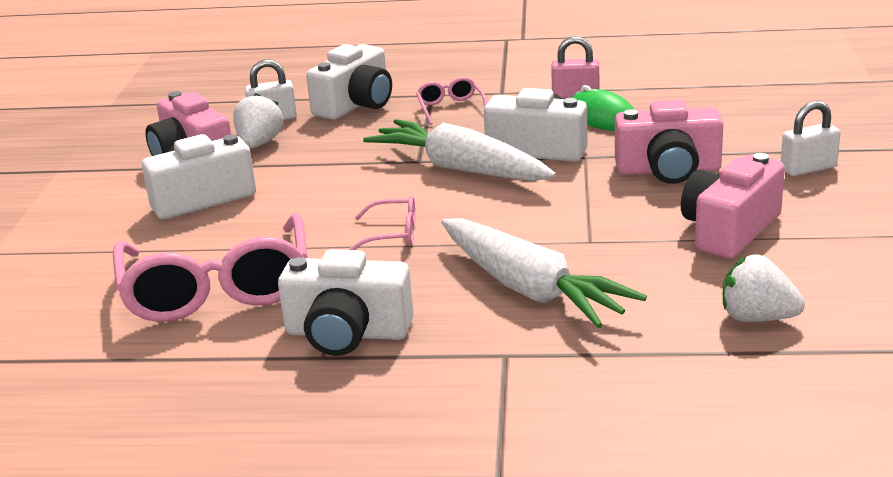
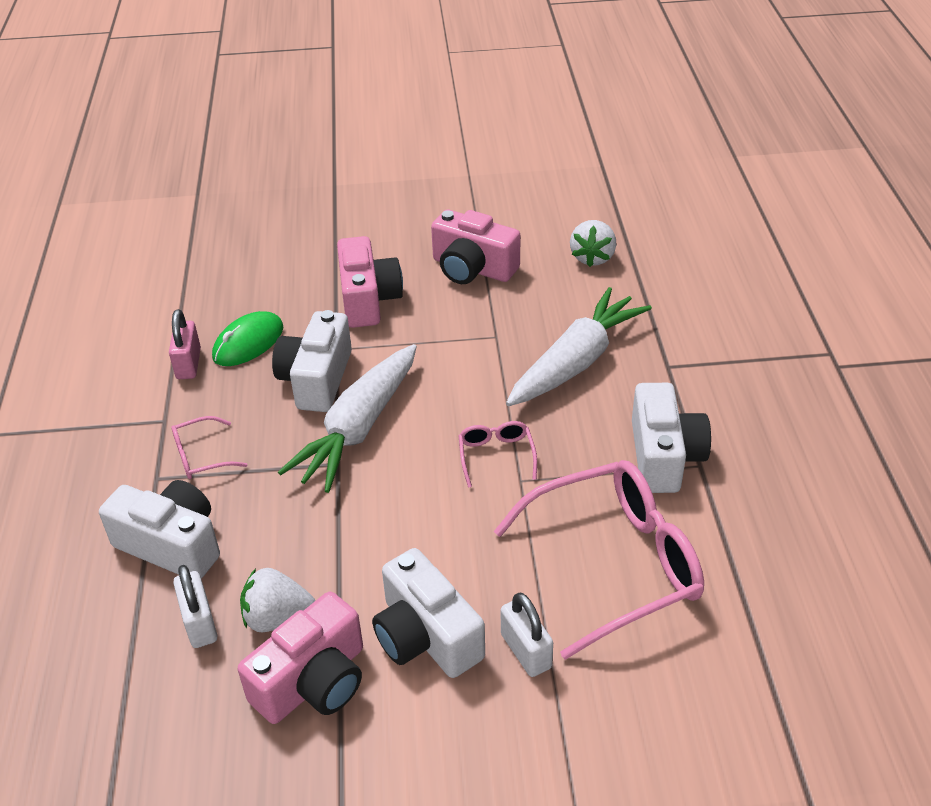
camera: 100 degrees left, 15 degrees up
(808, 168) = (368, 231): white padlock -> white padlock (526, 651)

